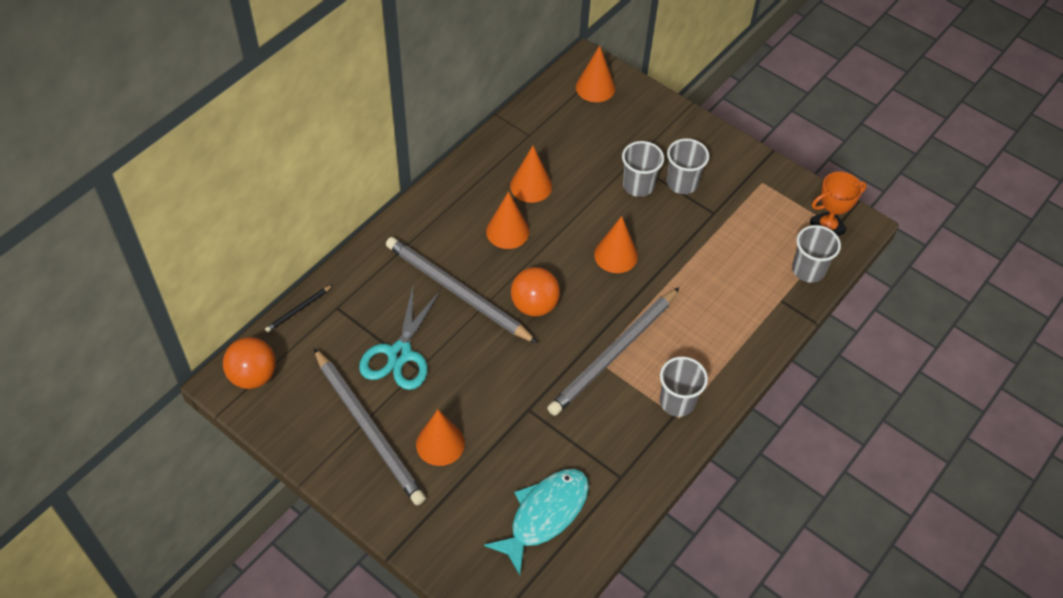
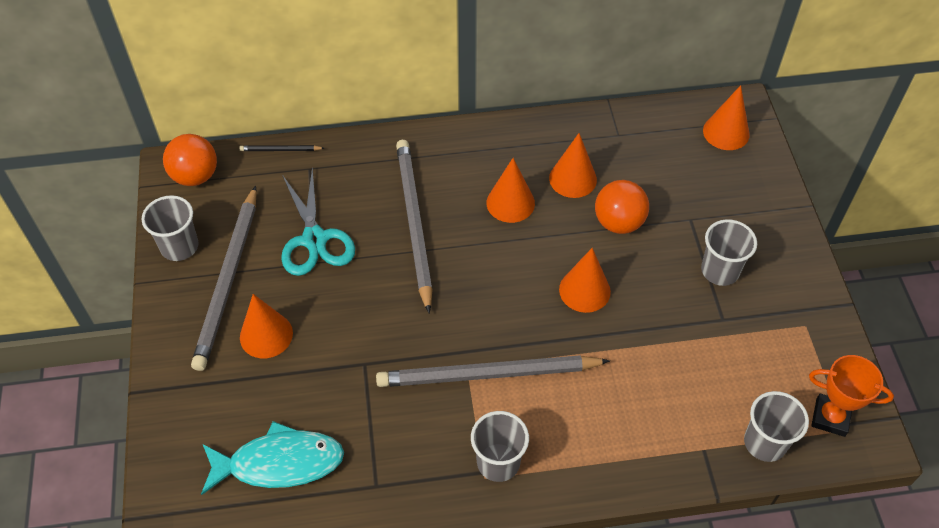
camera: 45 degrees right, 0 degrees up
(399, 354) = (314, 240): turquoise scissors -> turquoise scissors turned 75 degrees counterclockwise
(534, 305) = (465, 281): orange ball -> orange ball (618, 222)
(638, 185) = (673, 244): grey cup -> grey cup (179, 246)

